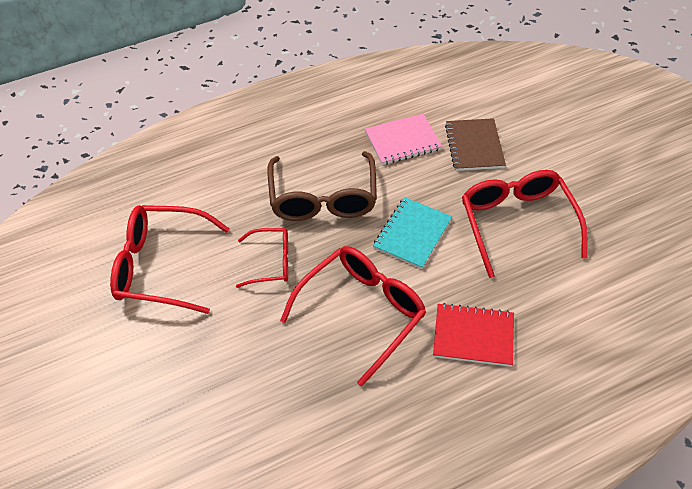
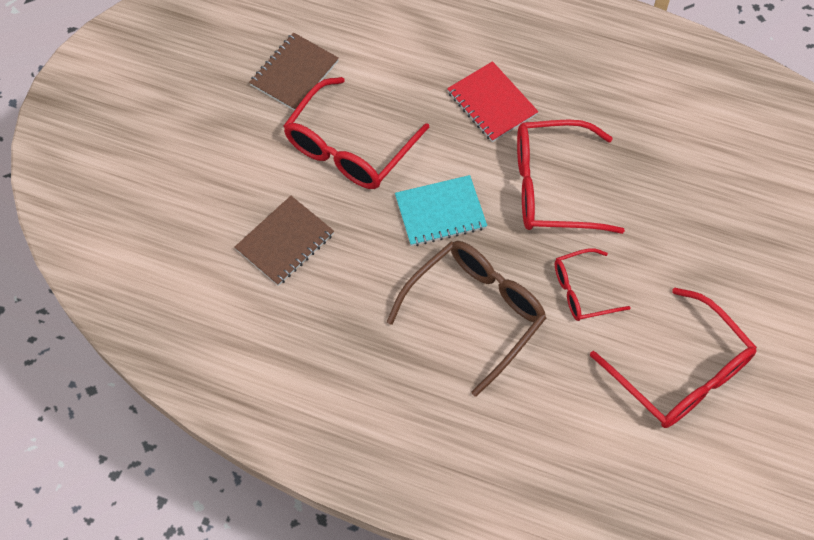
camera: 135 degrees left, 10 degrees up
(271, 262) = (581, 291): red glasses -> red glasses turned 60 degrees counterclockwise
(402, 141) = (337, 306): pink notebook -> none
(617, 237) = (294, 73): none -> brown notebook

